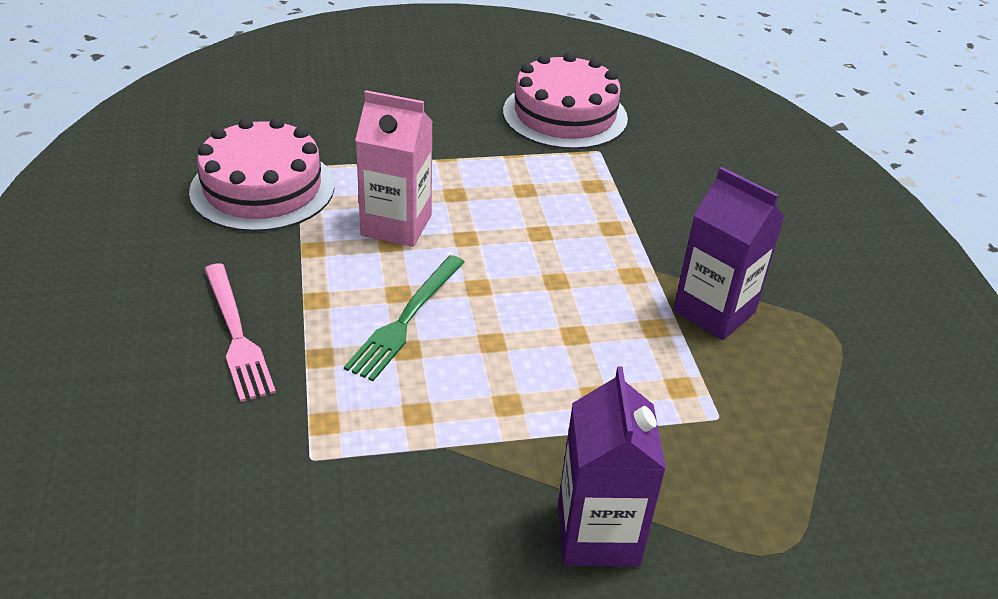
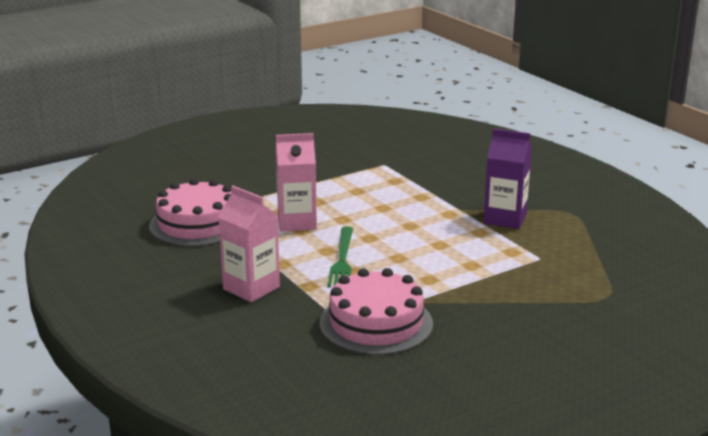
camera: 20 degrees left, 15 degrees down
(236, 334) = (251, 288): pink fork -> pink carton
(565, 115) = (349, 152): pink cake -> pink cake (376, 323)
(598, 534) = (516, 313): purple carton -> none

